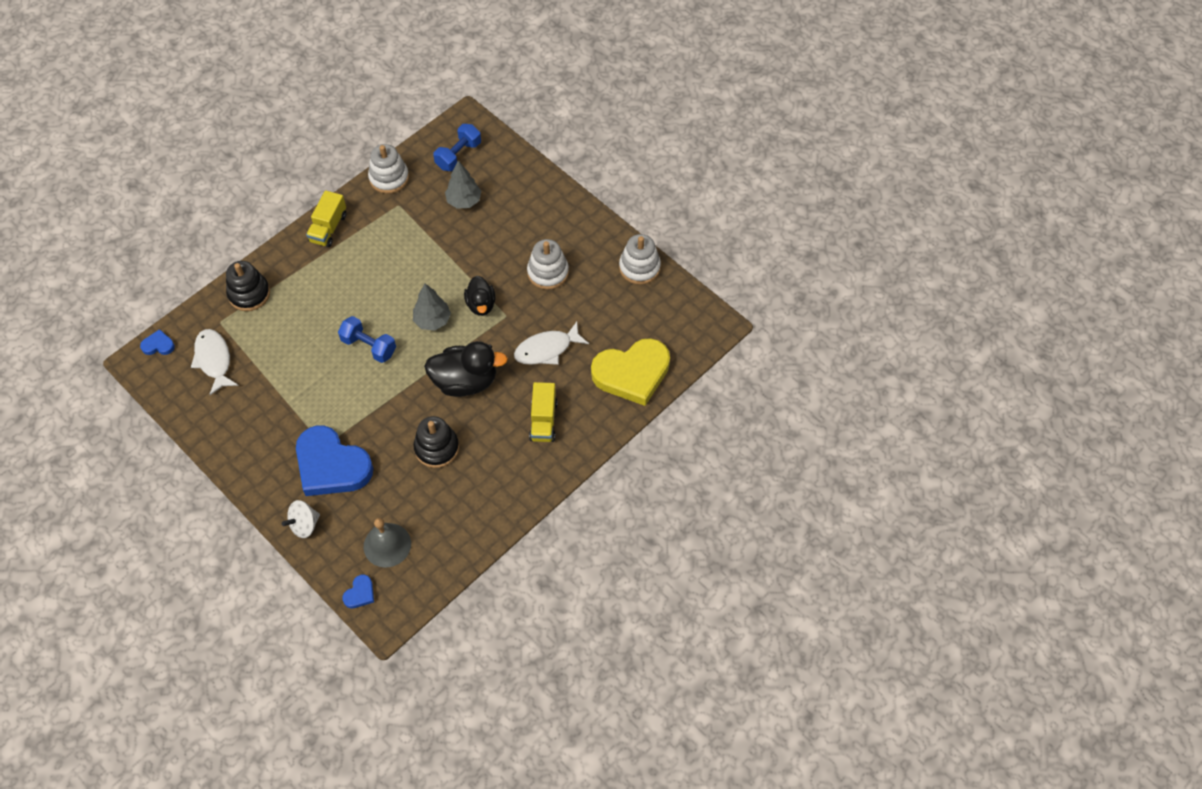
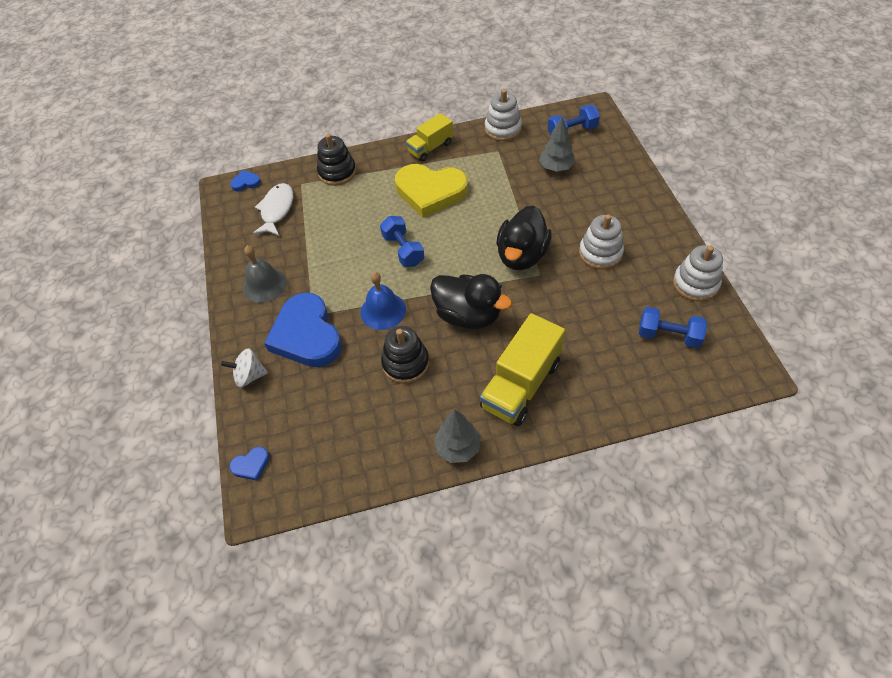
camera: 35 degrees right, 5 degrees down
(158, 345) = (246, 183): blue heart -> blue heart turned 45 degrees counterclockwise
(387, 411) = (383, 311): none -> blue bell
(387, 545) = (305, 431): grey bell -> grey bell (264, 285)
(432, 320) = (470, 251): grey tree -> grey tree (458, 447)
(481, 304) = (522, 255): black duck -> black duck, size x1.65
(543, 420) = (521, 385): yellow truck -> yellow truck, size x1.62
(547, 349) = (561, 320): white fish -> none
(632, 373) = (637, 380): yellow heart -> yellow heart (430, 192)
(639, 324) = (668, 335): none -> blue dumbbell

